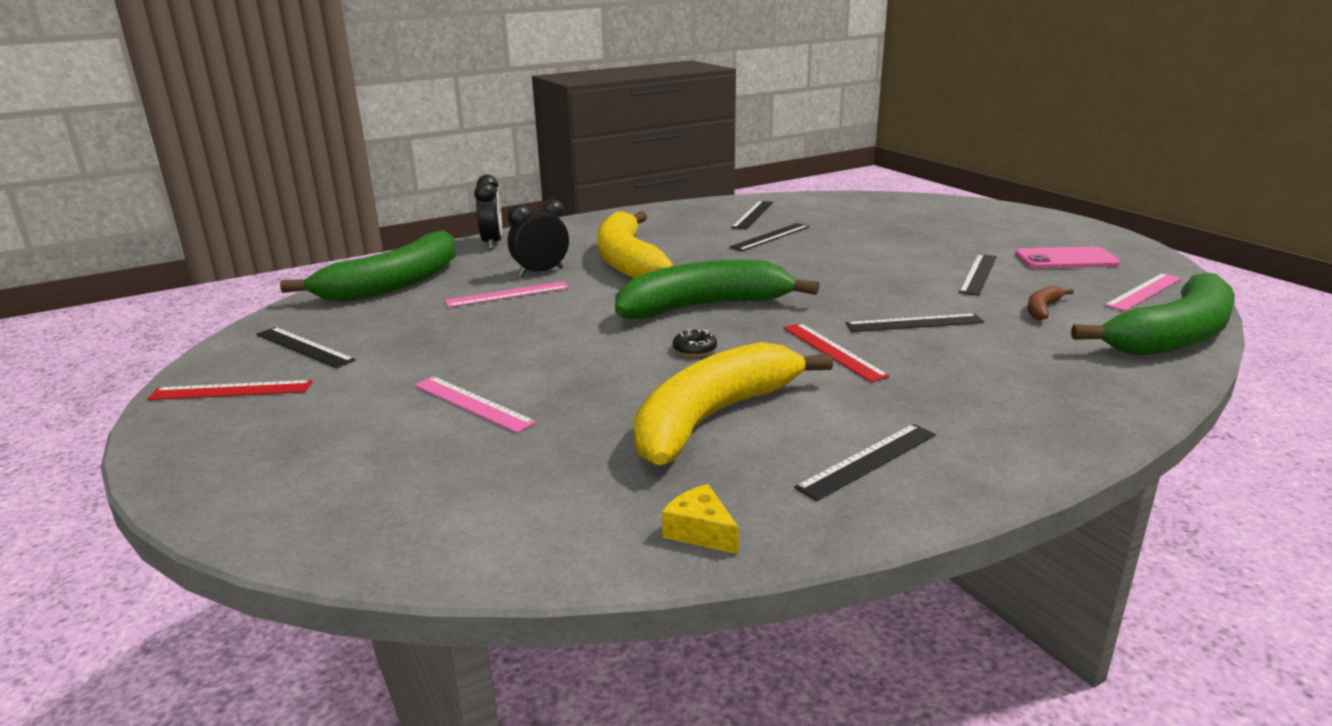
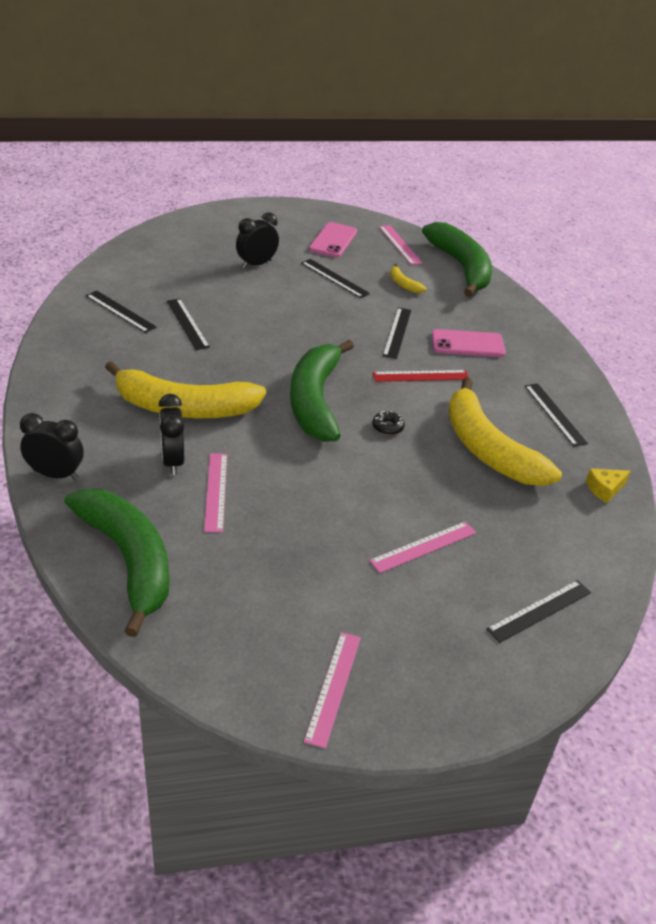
camera: 75 degrees left, 15 degrees up
(231, 390) = (333, 687): red ruler -> pink ruler
(304, 347) = (260, 635): black ruler -> black ruler (539, 610)
(933, 239) = (256, 264): none -> black clock
(962, 369) = (467, 344): none -> pink phone
(1042, 309) = (403, 284): brown banana -> yellow banana

